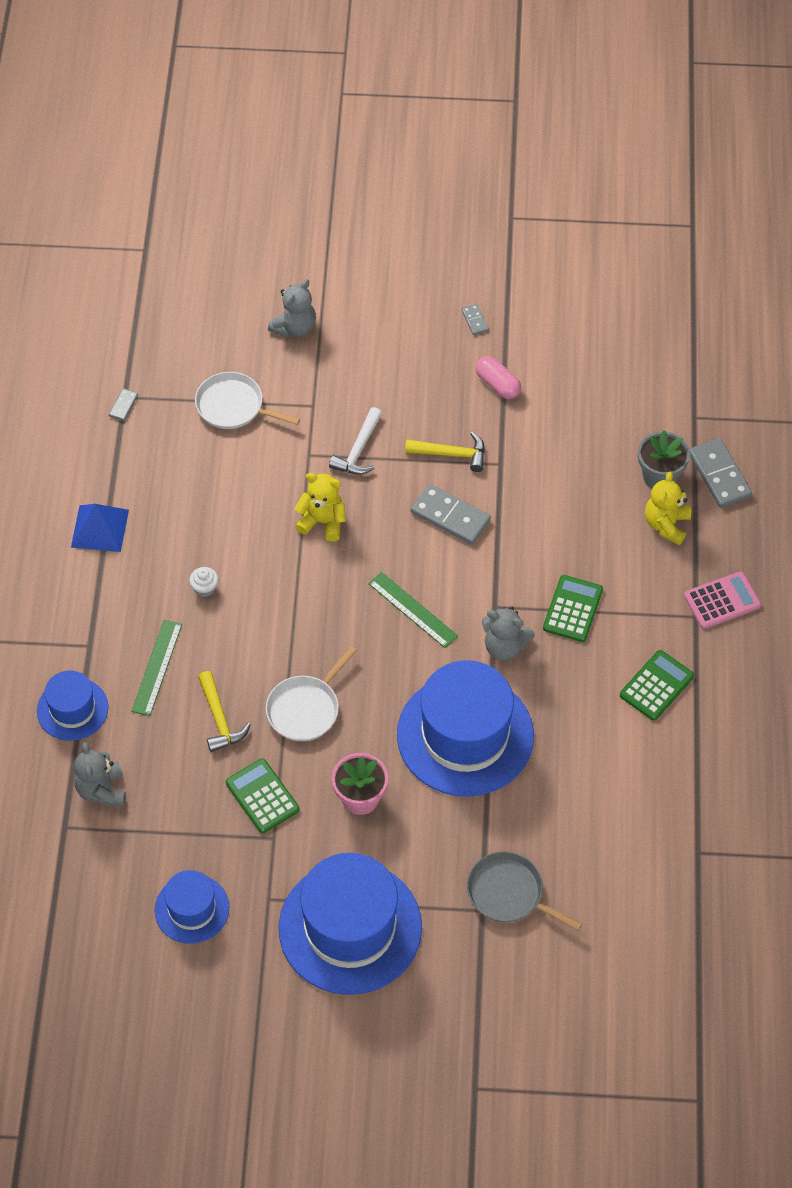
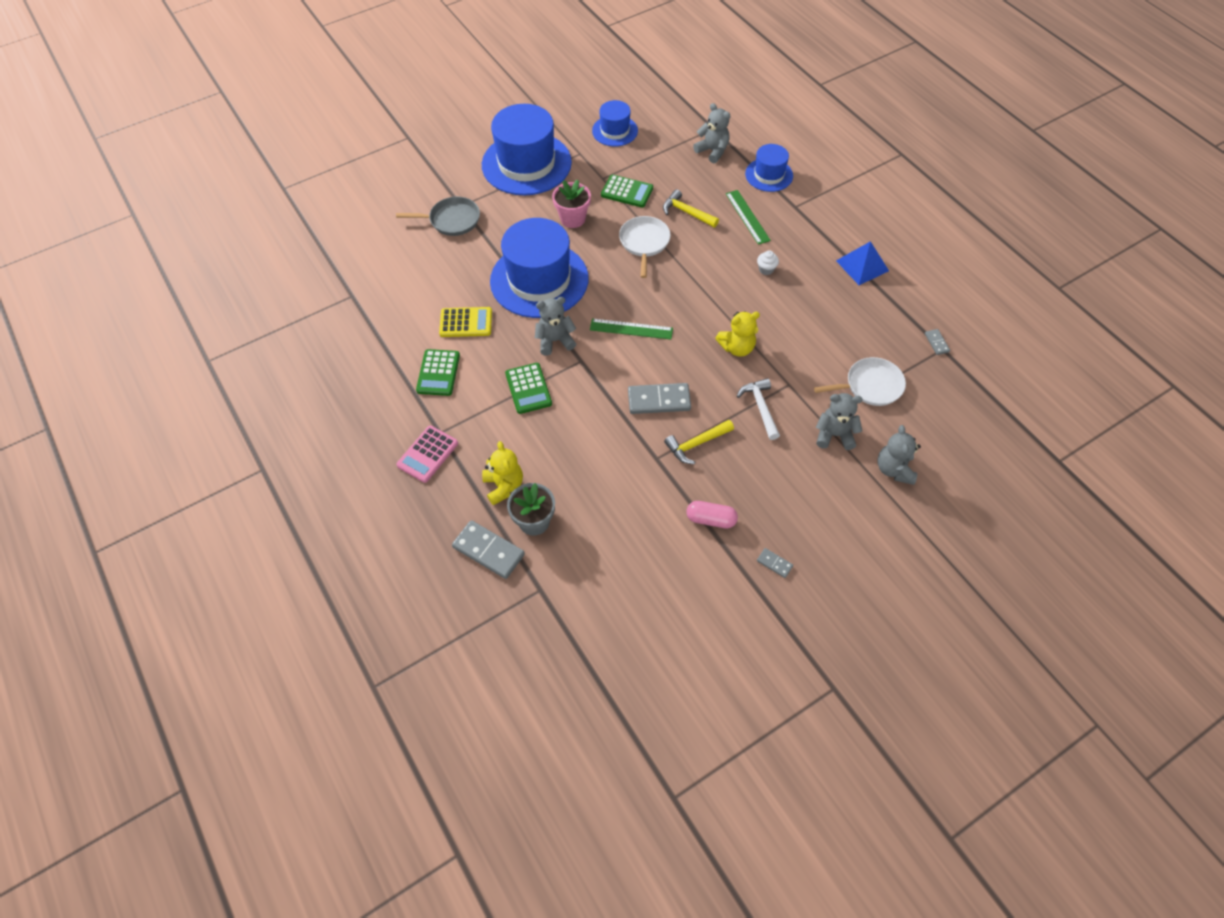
camera: 145 degrees right, 0 degrees up
(315, 385) = (834, 435): none -> grey teddy bear
(587, 730) = (466, 323): none -> yellow calculator

